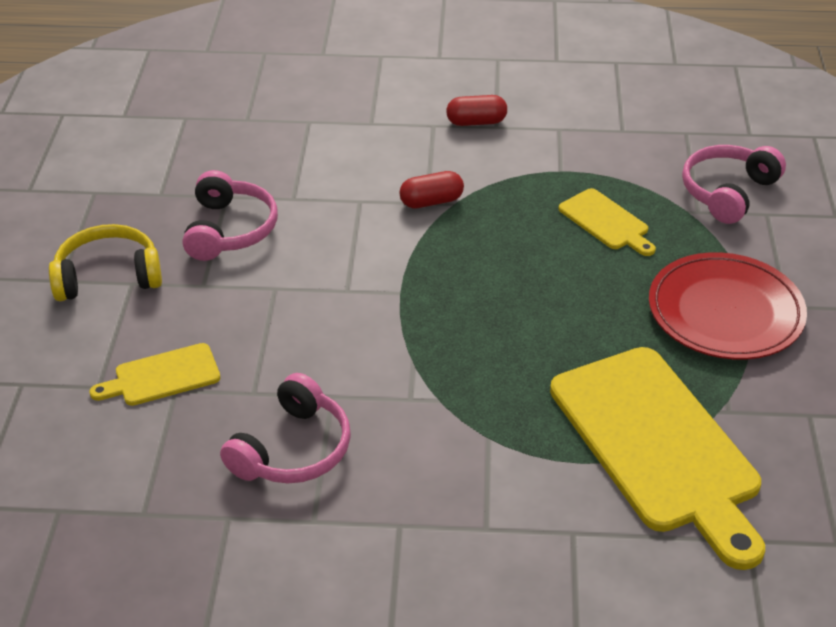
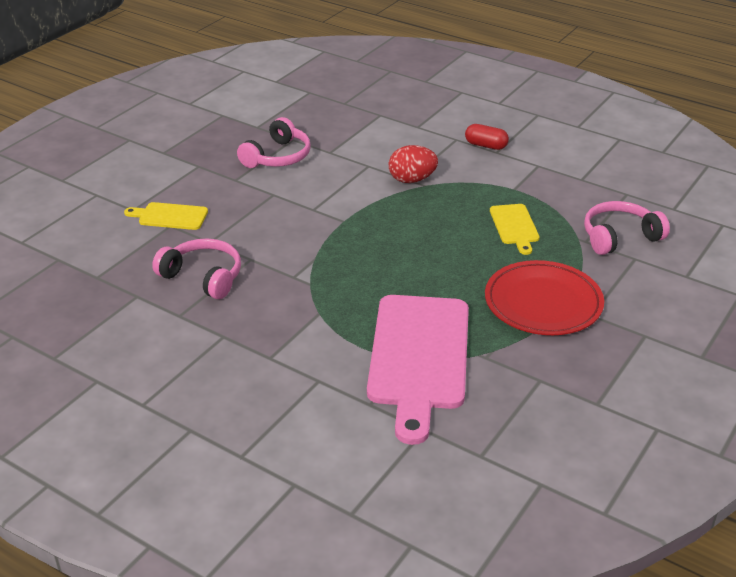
camera: 30 degrees right, 5 degrees down
(108, 276) = (189, 158): yellow headphones -> none
(293, 449) = (203, 277): pink headphones -> pink headphones turned 120 degrees counterclockwise
(431, 201) = (412, 180): red capsule -> red egg
(658, 445) = (419, 357): yellow cutting board -> pink cutting board

